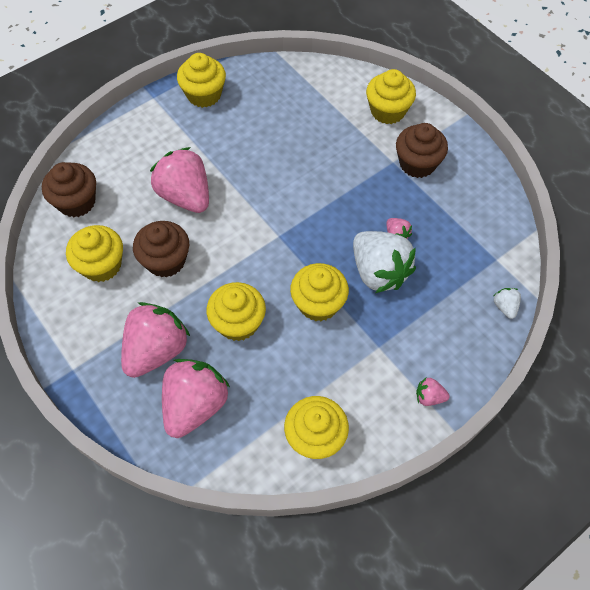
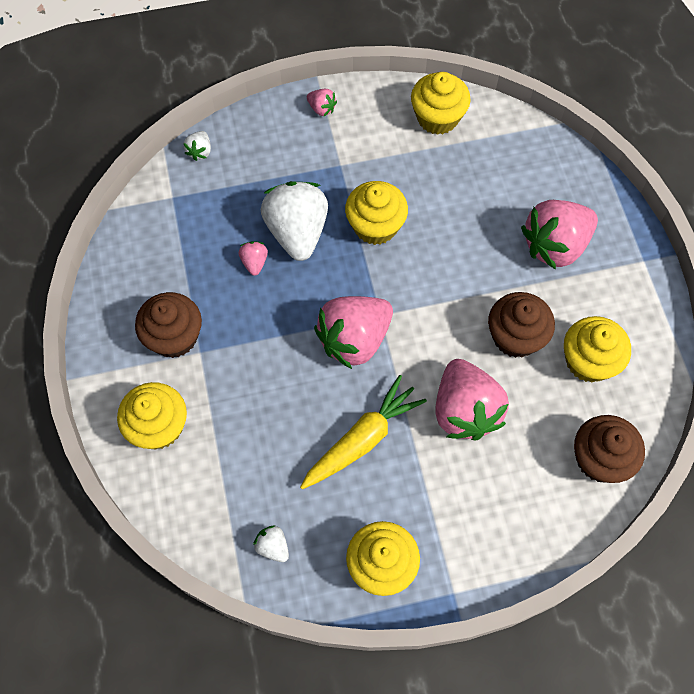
camera: 155 degrees left, 5 degrees up
(195, 405) = (534, 182): pink strawberry -> pink strawberry (354, 340)
(238, 323) = (464, 239): yellow cupcake -> none
(249, 153) = (362, 439): none -> yellow carrot
(275, 80) = (273, 546): none -> white strawberry

